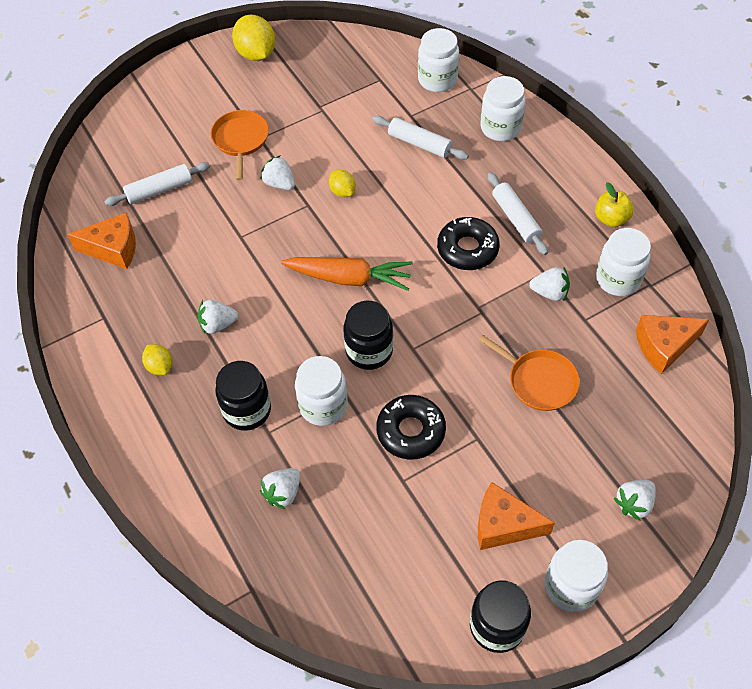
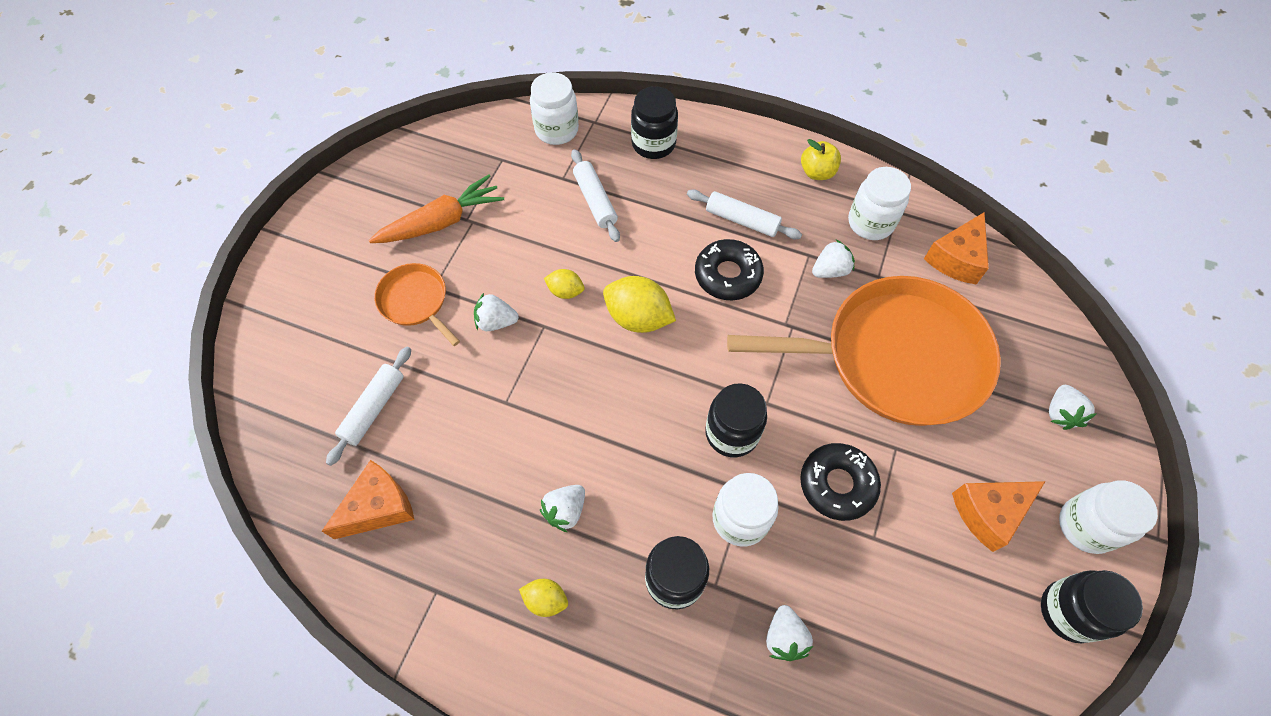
camera: 40 degrees left, 5 degrees up
(256, 54) = (352, 202): yellow lemon -> yellow lemon (638, 318)
(349, 278) = (649, 374): orange carrot -> orange carrot (441, 222)
(419, 143) = (595, 200): white rolling pin -> white rolling pin turned 75 degrees clockwise
(500, 128) = (653, 144): white jar -> black jar
(539, 381) = (895, 357): orange pan -> orange pan, size x2.23

